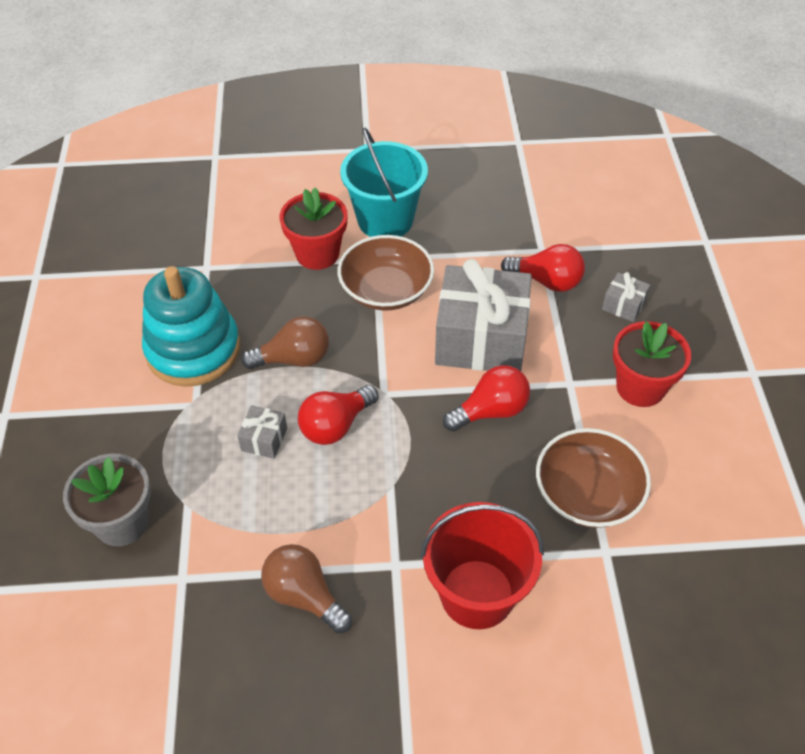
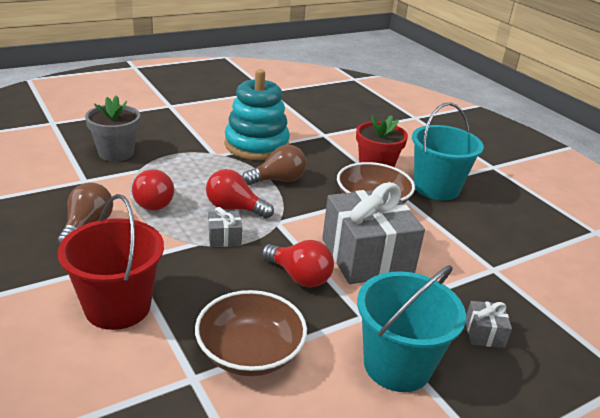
camera: 60 degrees right, 20 degrees down
(264, 439) = (204, 184): grey gift -> grey gift (224, 238)
(294, 359) = (278, 180): brown light bulb -> brown light bulb turned 75 degrees counterclockwise
(546, 281) = (462, 279): red light bulb -> red light bulb (154, 202)
(640, 387) = (397, 365): red flower pot -> turquoise bucket

